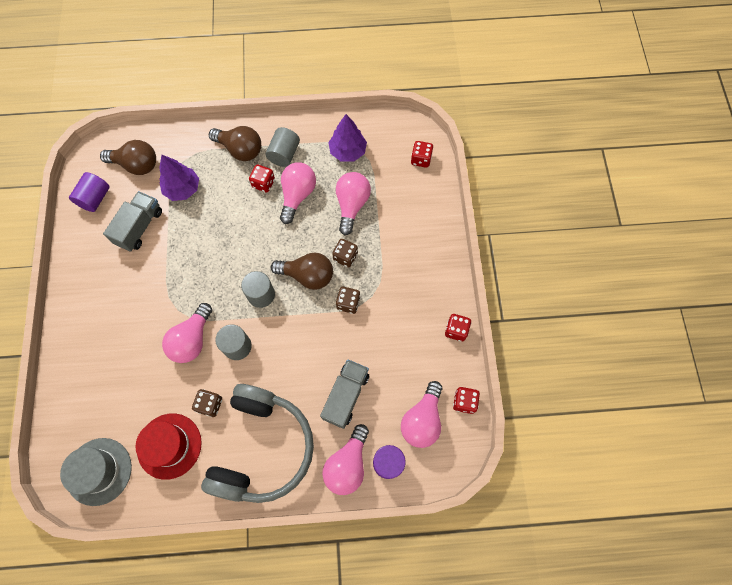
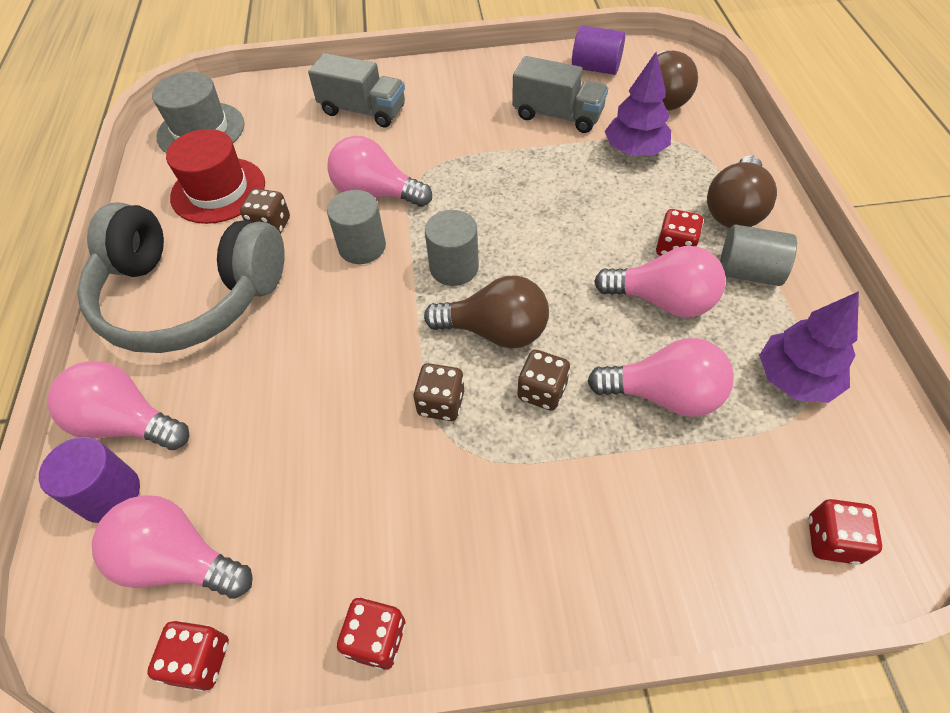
camera: 90 degrees right, 15 degrees down
(307, 275) = (495, 331): brown light bulb -> brown light bulb turned 90 degrees counterclockwise
(346, 396) = (254, 411): grey truck -> grey truck (363, 110)

